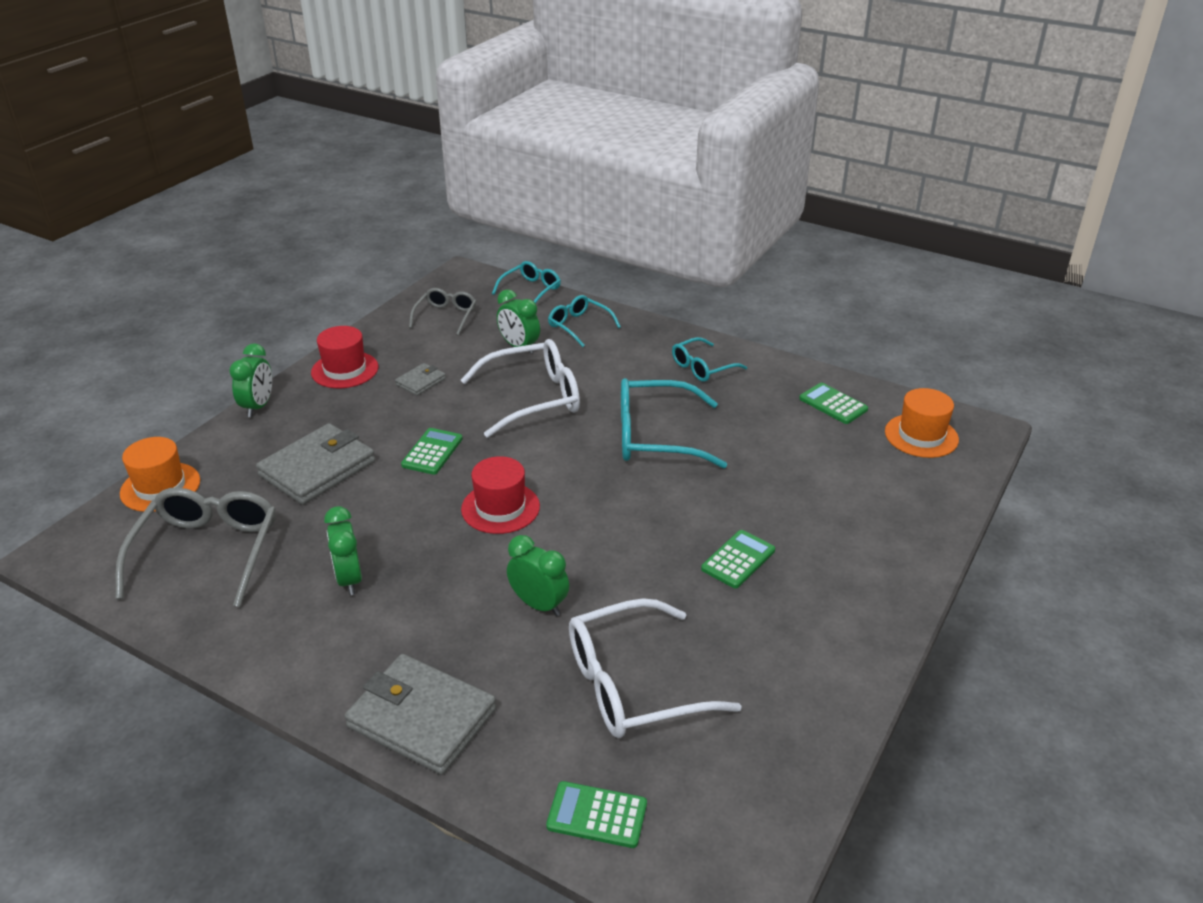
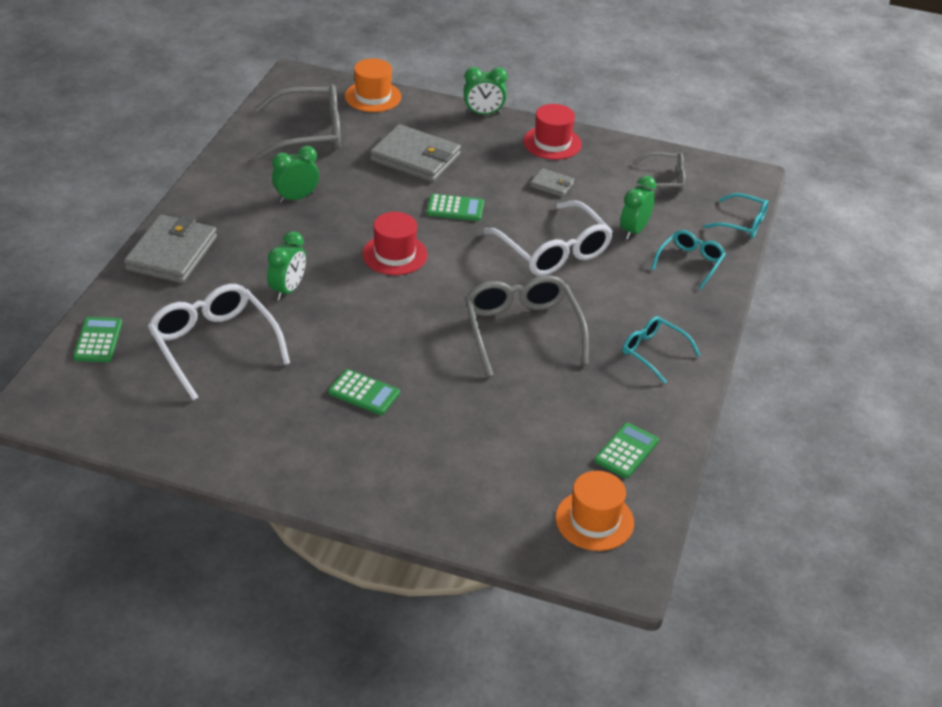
camera: 75 degrees right, 5 degrees up
(655, 437) = (522, 330): turquoise glasses -> grey glasses

